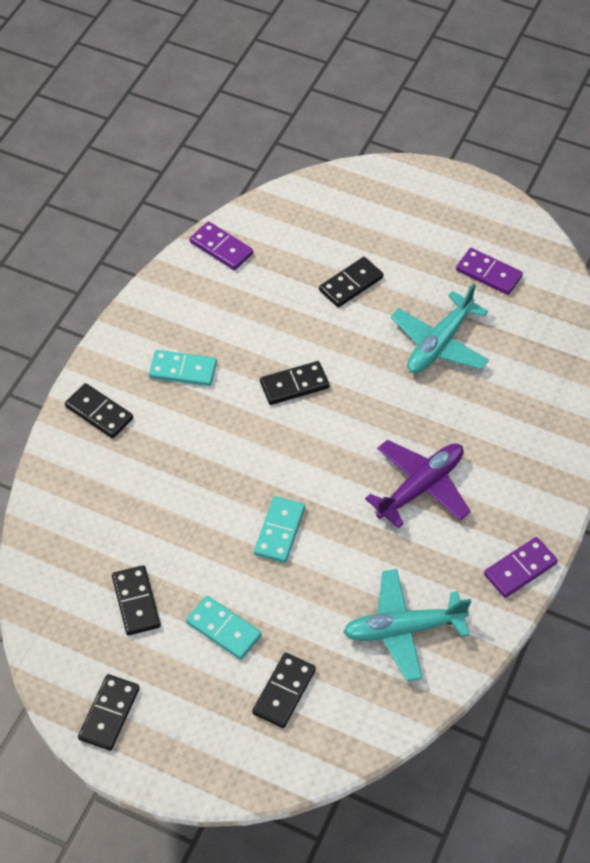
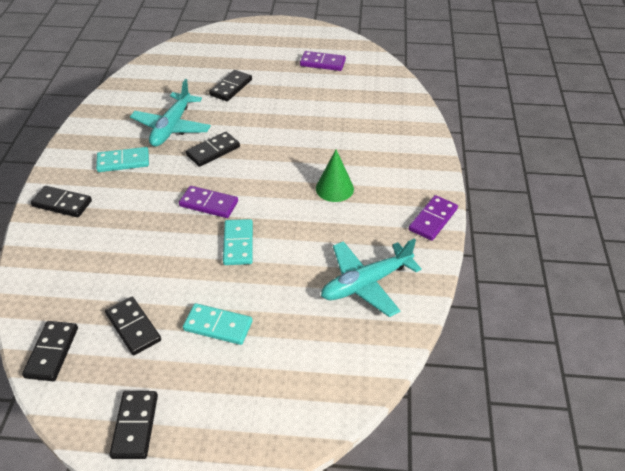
camera: 20 degrees left, 10 degrees down
(221, 248) = (129, 87): purple domino -> purple domino (209, 204)
(284, 692) = (289, 358): black domino -> black domino (52, 352)
(420, 487) = (334, 188): purple plane -> green cone
(439, 344) = (307, 105): turquoise plane -> turquoise plane (172, 127)

